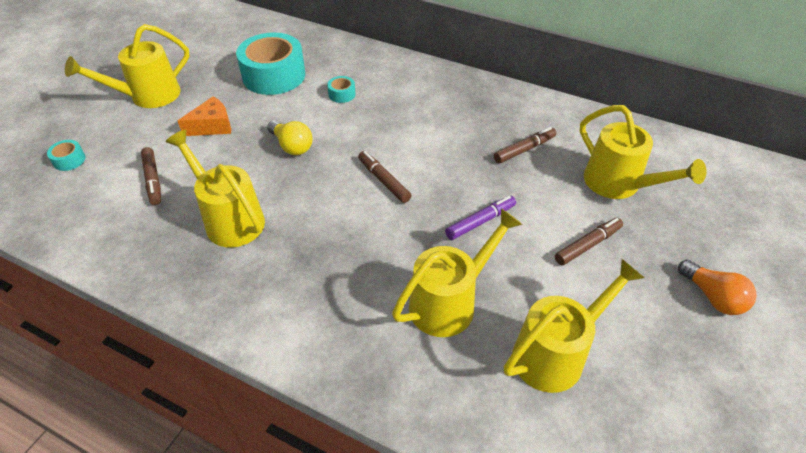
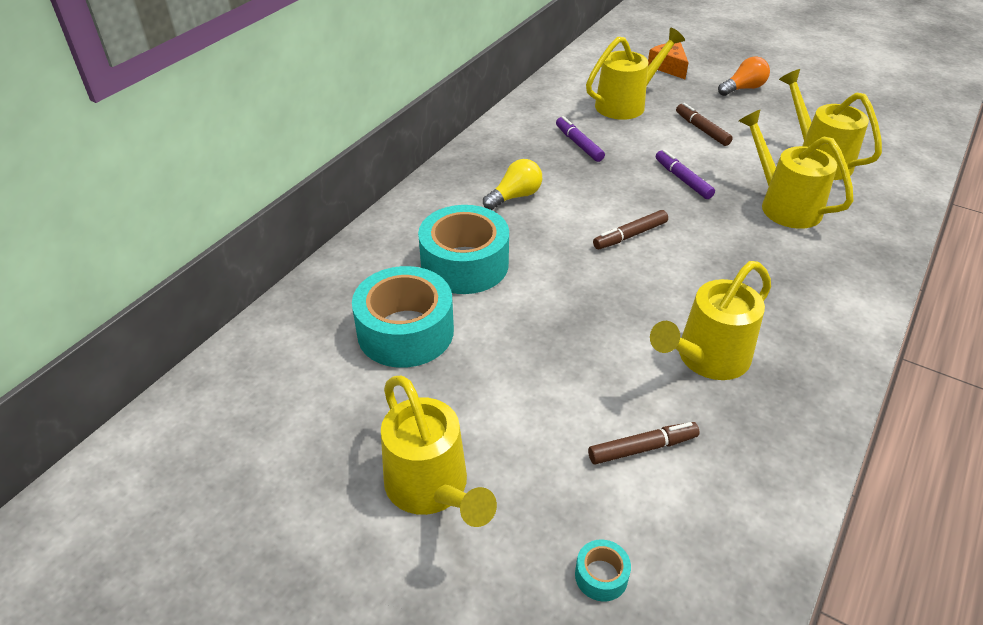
camera: 85 degrees left, 5 degrees down
(212, 126) = (522, 392): orange cheese -> orange cheese (669, 67)
(292, 146) = (570, 308): yellow light bulb -> yellow light bulb (515, 196)
(342, 94) = (464, 264): turquoise tape -> turquoise tape, size x2.40
(524, 149) = (579, 144): brown marker -> purple marker

